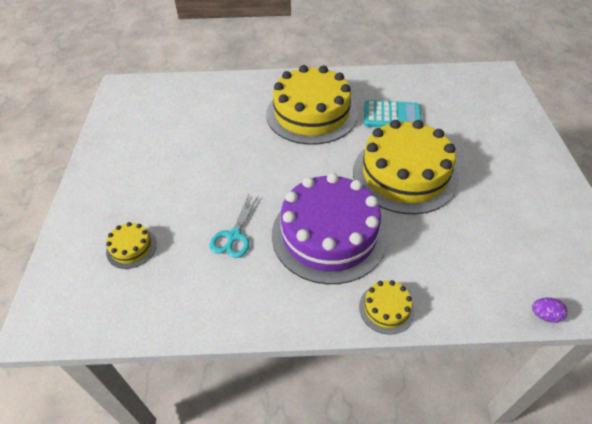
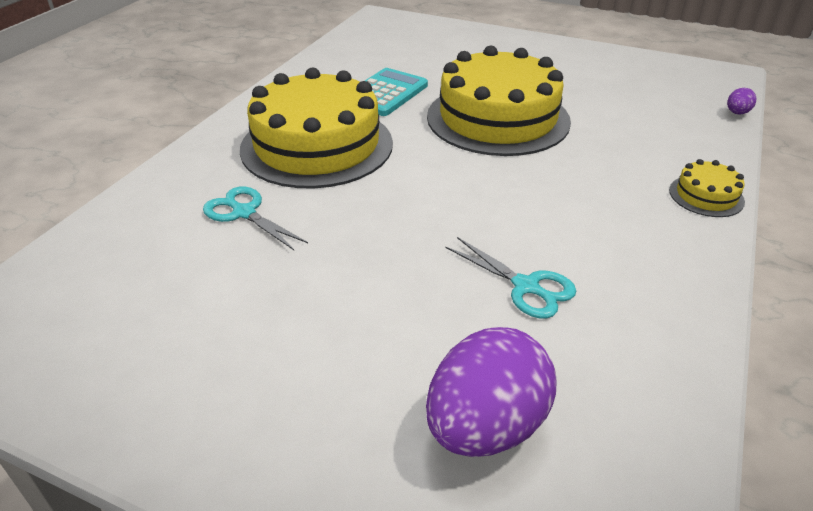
camera: 65 degrees left, 10 degrees down
(131, 248) = (485, 426): yellow cake -> purple egg
(236, 116) = (244, 213): none -> turquoise scissors
(329, 234) = (568, 200): purple cake -> none

